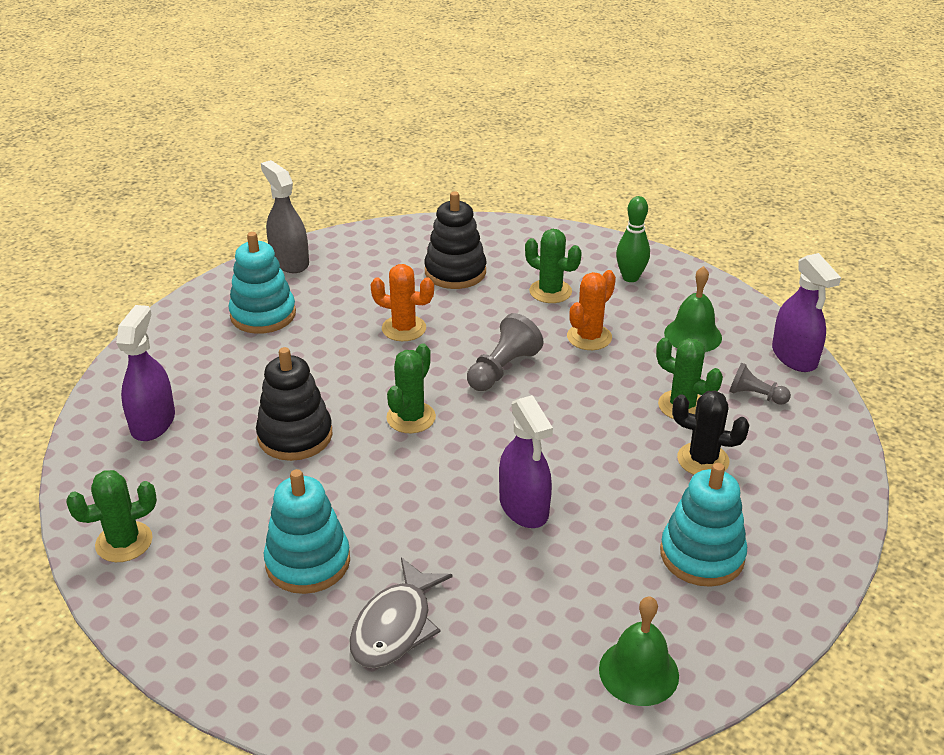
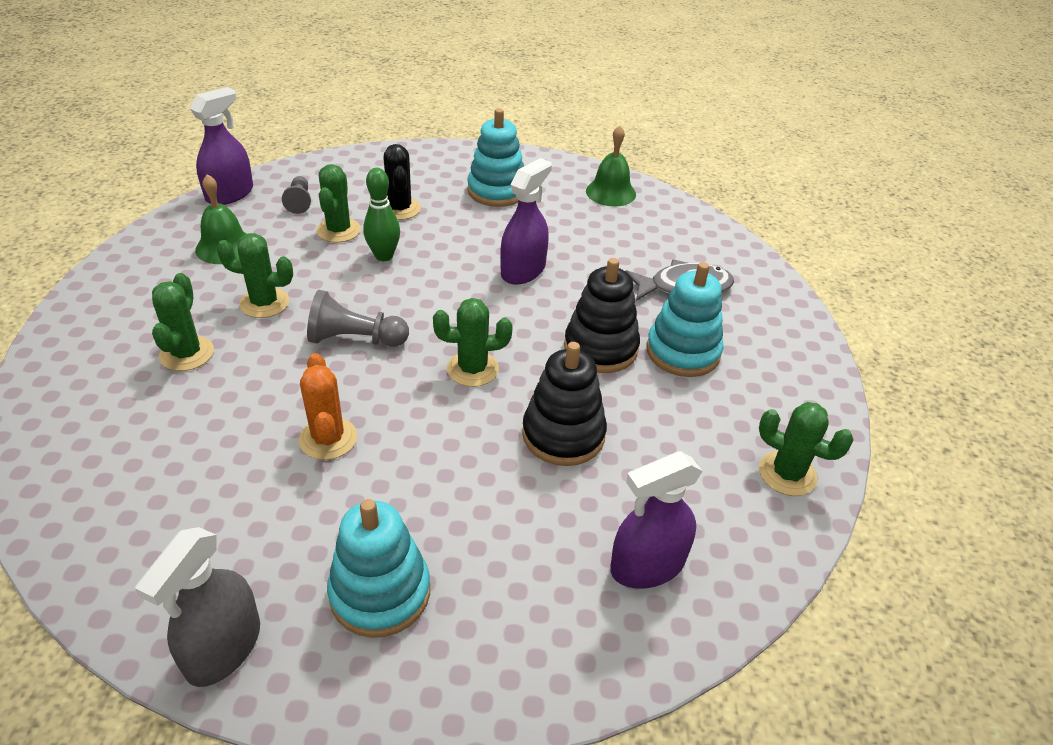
camera: 125 degrees left, 5 degrees up
(455, 272) = (176, 446): black stacking toy -> black stacking toy (600, 348)
(589, 337) = (264, 303): orange cactus -> green cactus
(630, 277) = (129, 307): green bowling pin -> green bowling pin (384, 256)

